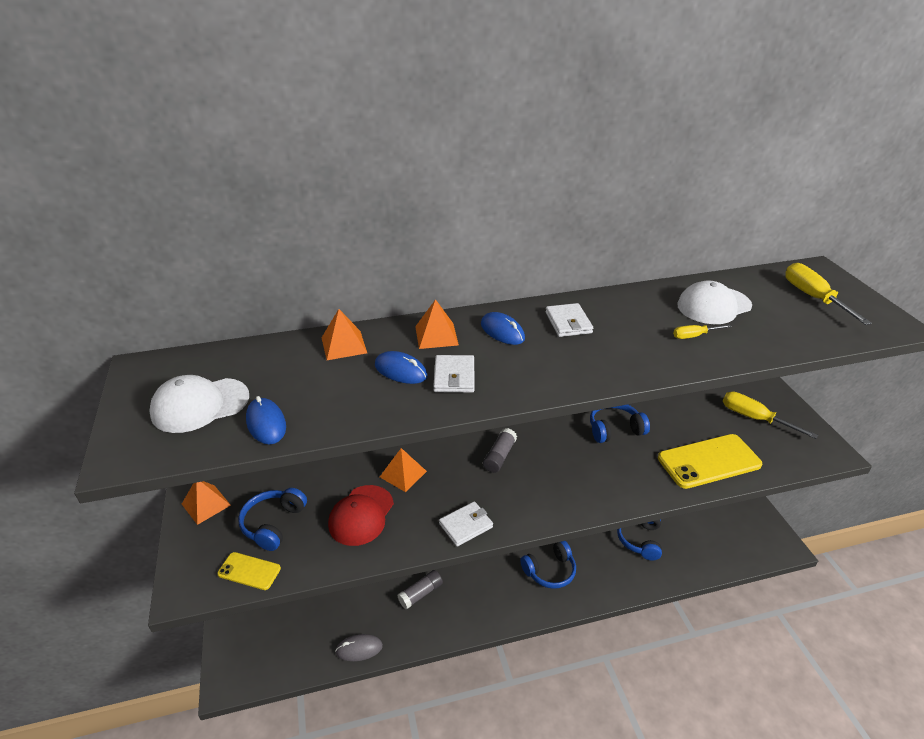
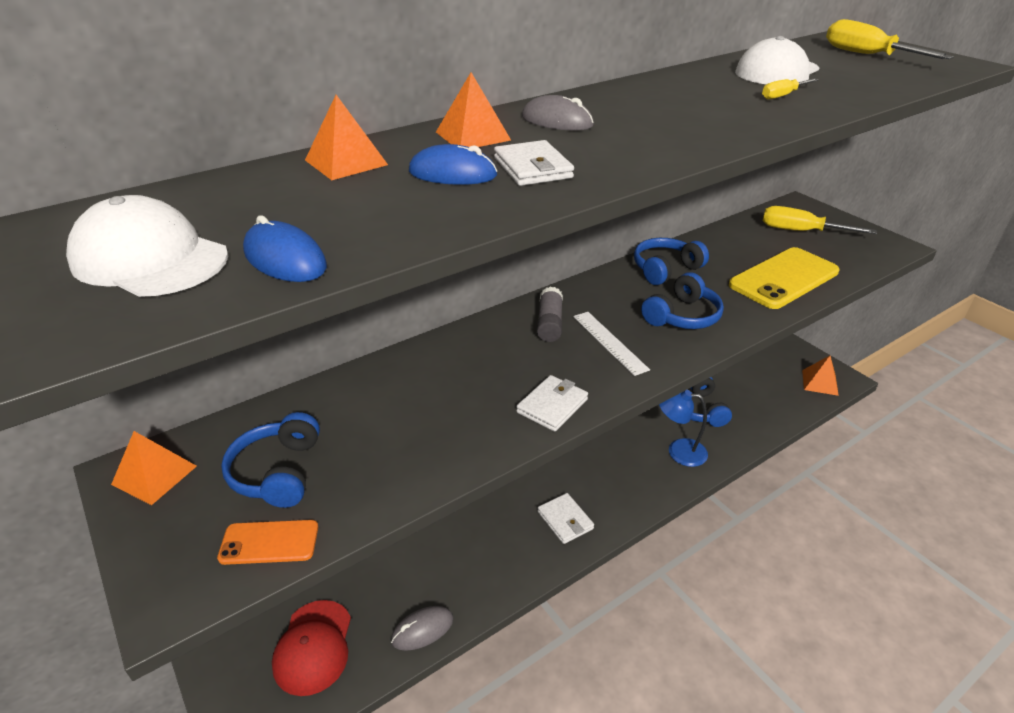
camera: 20 degrees left, 0 degrees up
(200, 405) = (150, 259): white cap -> white cap turned 75 degrees clockwise
(249, 571) = (269, 542): yellow phone -> orange phone
(361, 515) = (404, 429): red cap -> red cap (313, 647)
(403, 474) = (436, 369): orange pyramid -> orange pyramid (820, 382)
(421, 593) = (474, 538): grey glue stick -> none
(502, 331) = (557, 121): blue mouse -> grey mouse
(534, 484) = (609, 342): none -> white ruler
(550, 571) = (617, 468): blue headphones -> blue headphones (682, 316)
(568, 323) = (630, 104): white wallet -> white wallet (565, 520)
(605, 571) = (678, 451): none -> blue lamp

